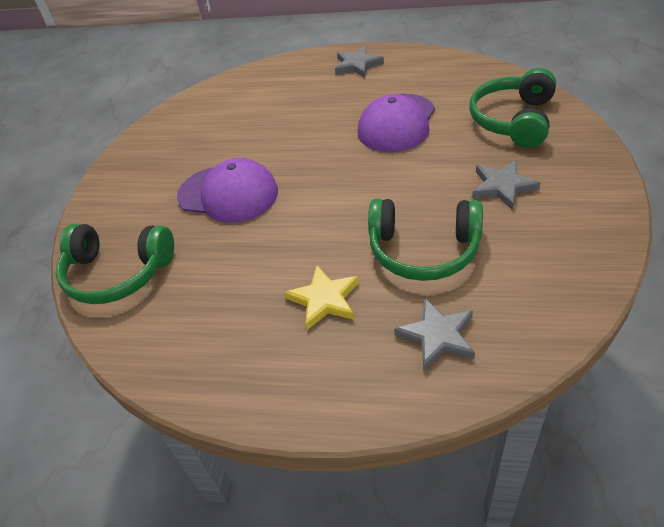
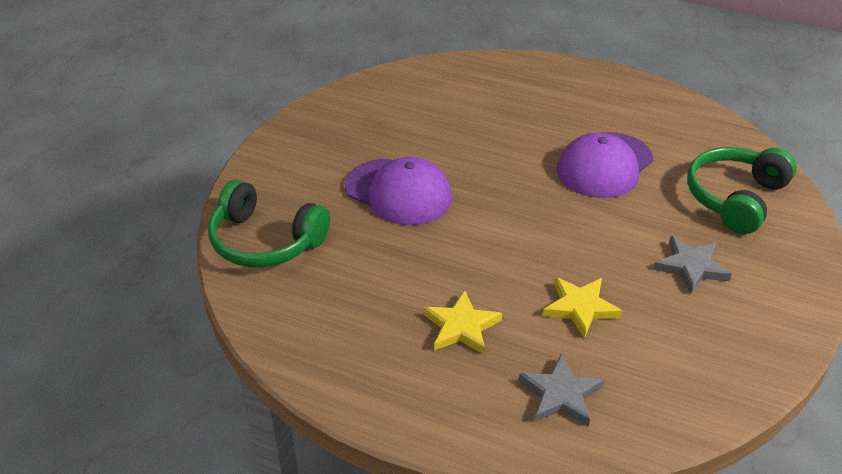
camera: 10 degrees right, 5 degrees down
(357, 65) = (586, 86): grey star -> none
(423, 250) = (580, 307): green headphones -> yellow star

